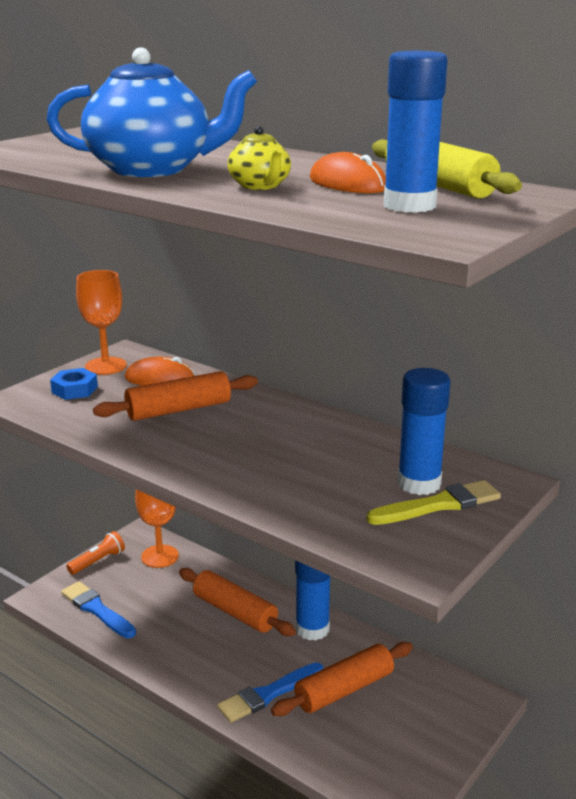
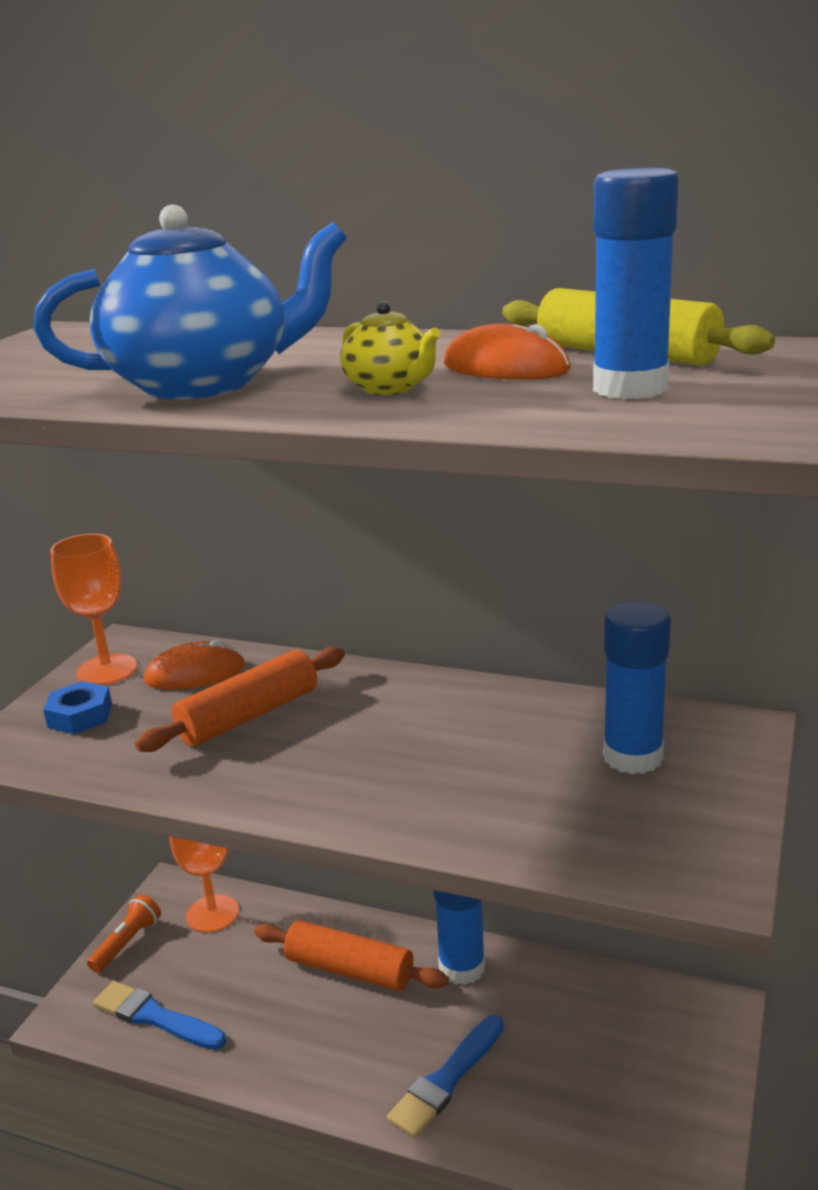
camera: 15 degrees left, 0 degrees up
(344, 689) = (541, 1044): orange rolling pin -> none
(438, 505) = (676, 782): yellow brush -> none

